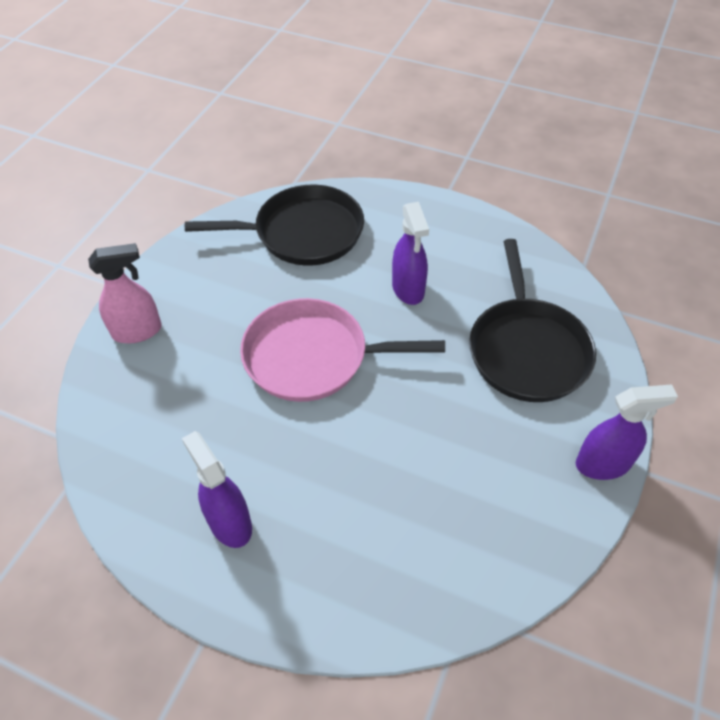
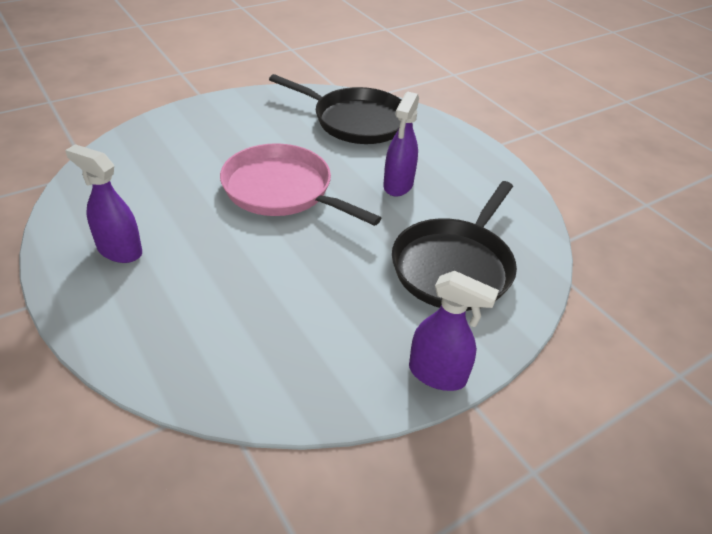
camera: 30 degrees right, 10 degrees down
(137, 331) = (186, 124): pink spray bottle -> none
(229, 522) = (119, 250): purple spray bottle -> purple spray bottle turned 60 degrees counterclockwise

